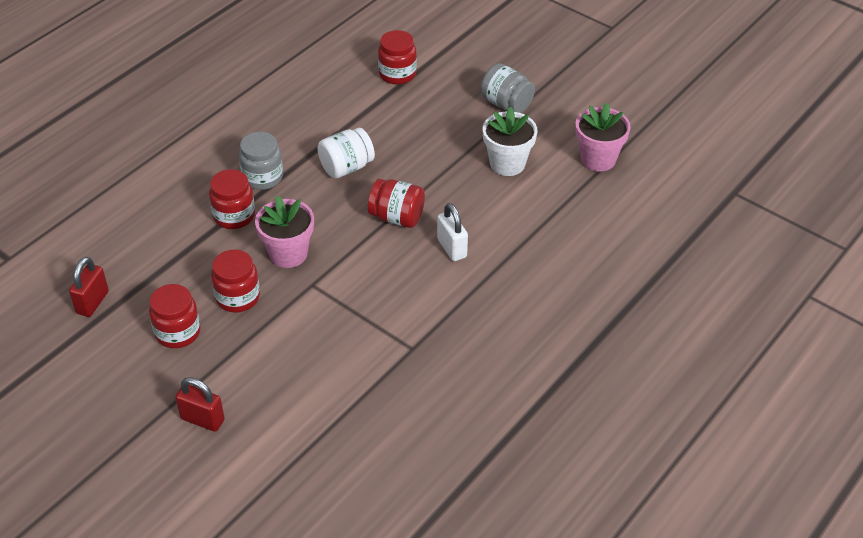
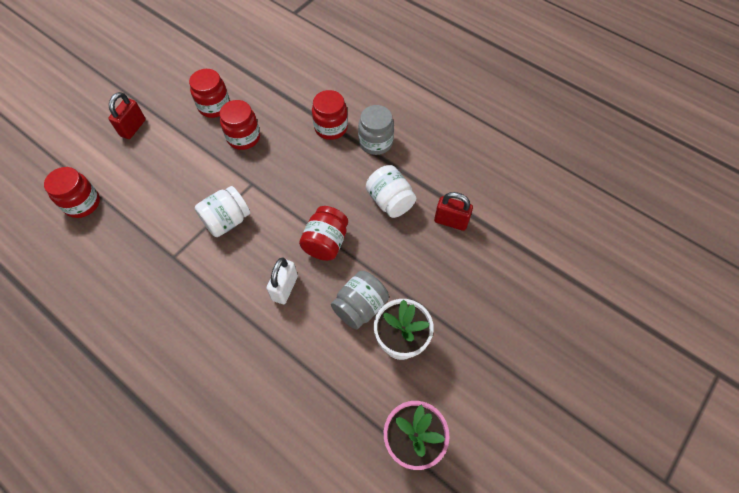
camera: 90 degrees right, 15 degrees up
(92, 302) = (249, 59): red padlock -> red padlock (451, 221)
(288, 254) = (287, 166): pink flower pot -> none
(364, 303) = (227, 221): none -> white jar
(397, 74) = (528, 238): red jar -> red jar (82, 203)
(451, 248) = (285, 288): white padlock -> white padlock turned 45 degrees counterclockwise
(506, 104) = (495, 343): grey jar -> grey jar (360, 307)

